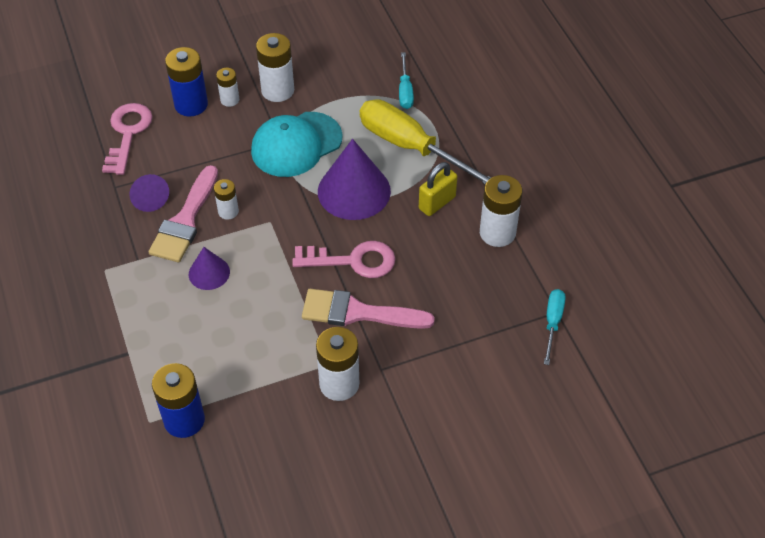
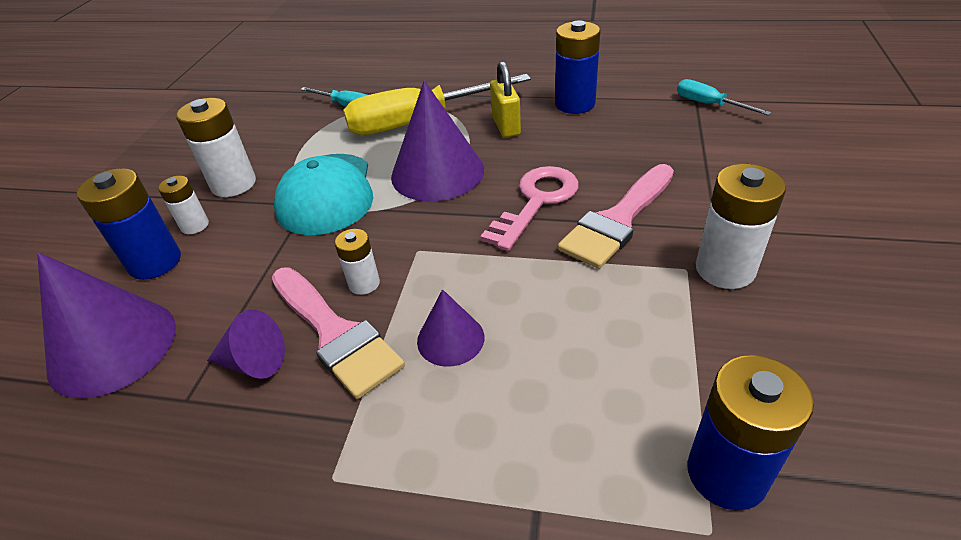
camera: 55 degrees left, 10 degrees down
(127, 133) = (112, 346): pink key -> purple cone
(497, 233) = (575, 104): white battery -> blue battery

